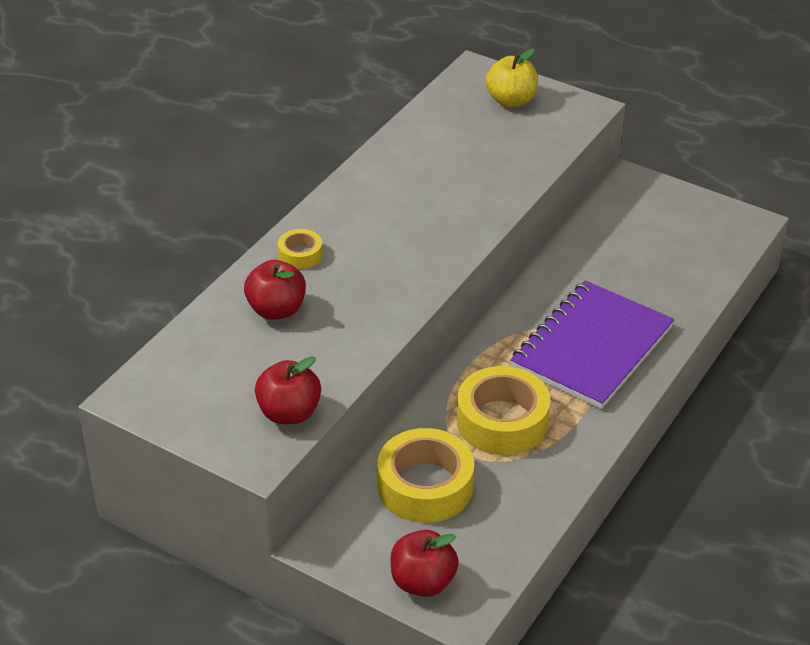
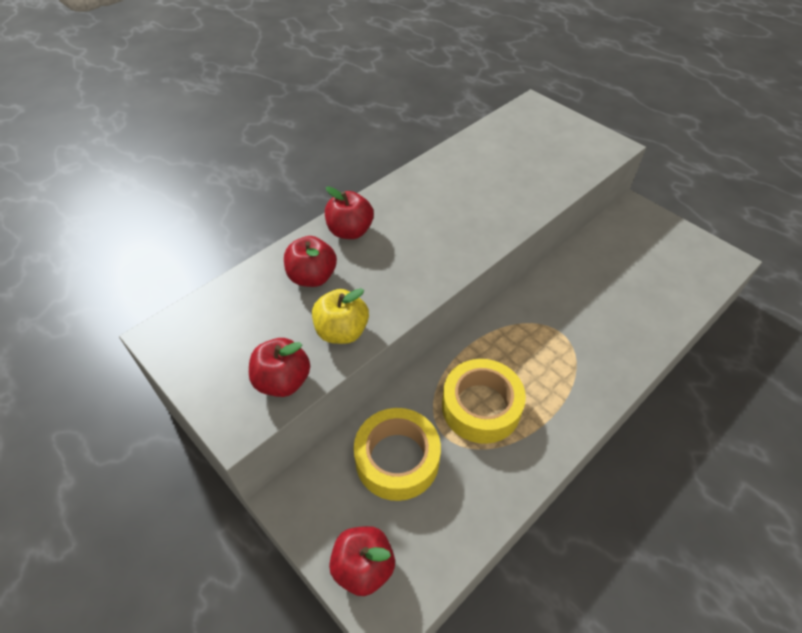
camera: 15 degrees right, 10 degrees up
(300, 255) = (350, 231): yellow tape -> red apple
(511, 101) = (555, 131): yellow apple -> yellow apple (342, 331)
(592, 348) = (574, 351): purple notebook -> none

